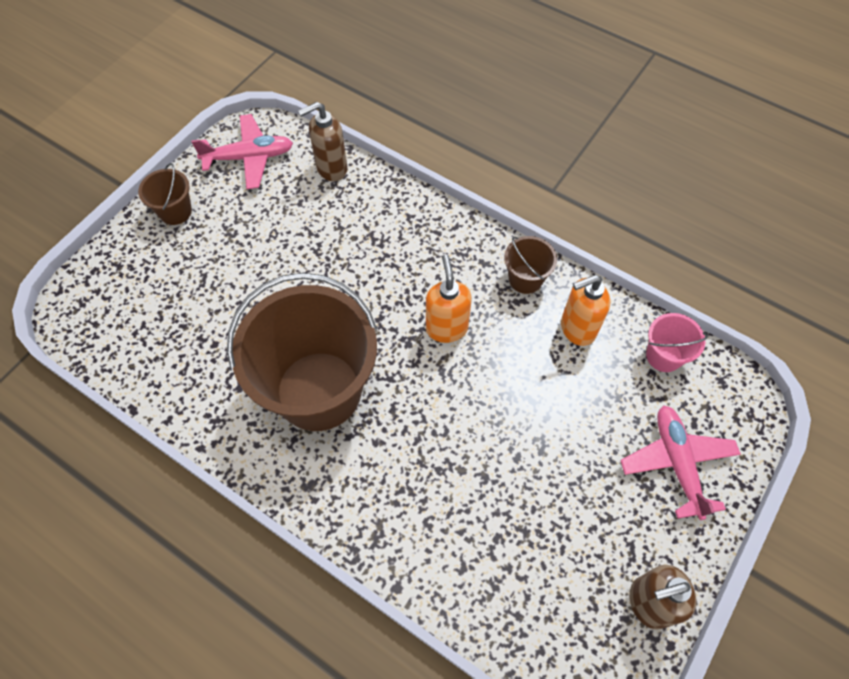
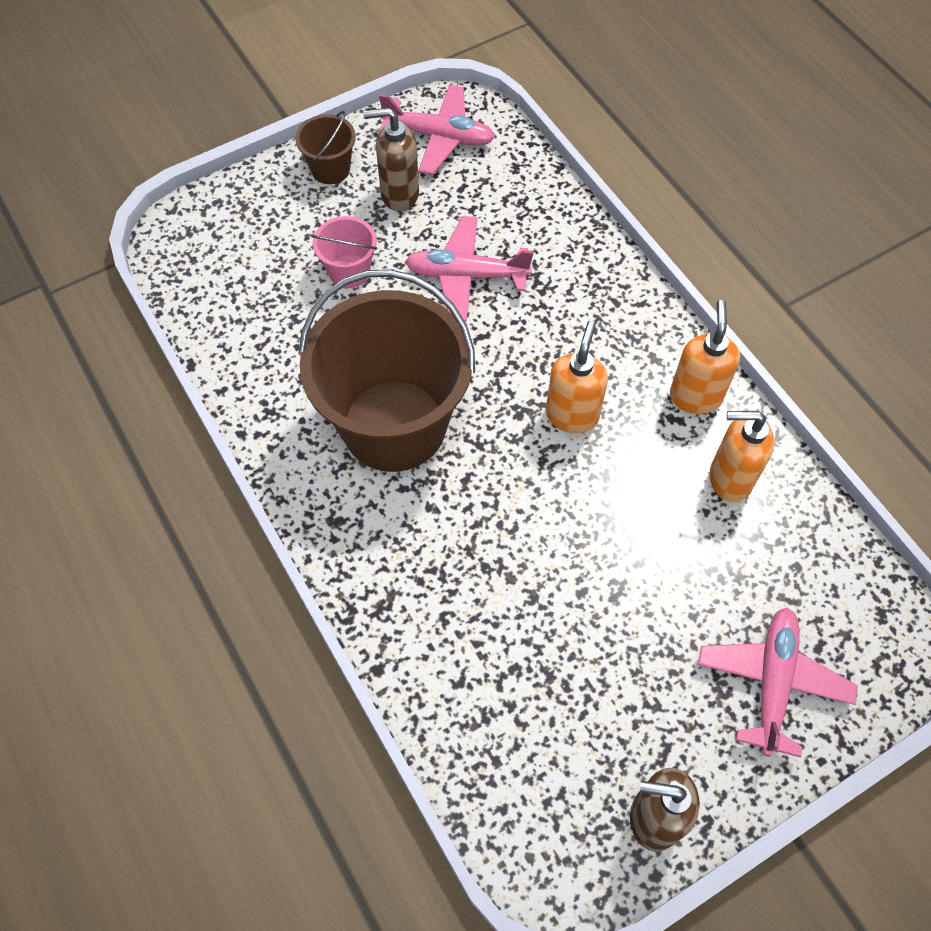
camera: 25 degrees right, 0 degrees up
(319, 254) = (466, 275): none -> pink plane
(331, 168) = (527, 183): brown soap dispenser -> brown soap dispenser (399, 194)
(525, 279) = (695, 396): brown bucket -> orange soap dispenser
(664, 356) = (822, 553): pink bucket -> pink bucket (349, 271)

